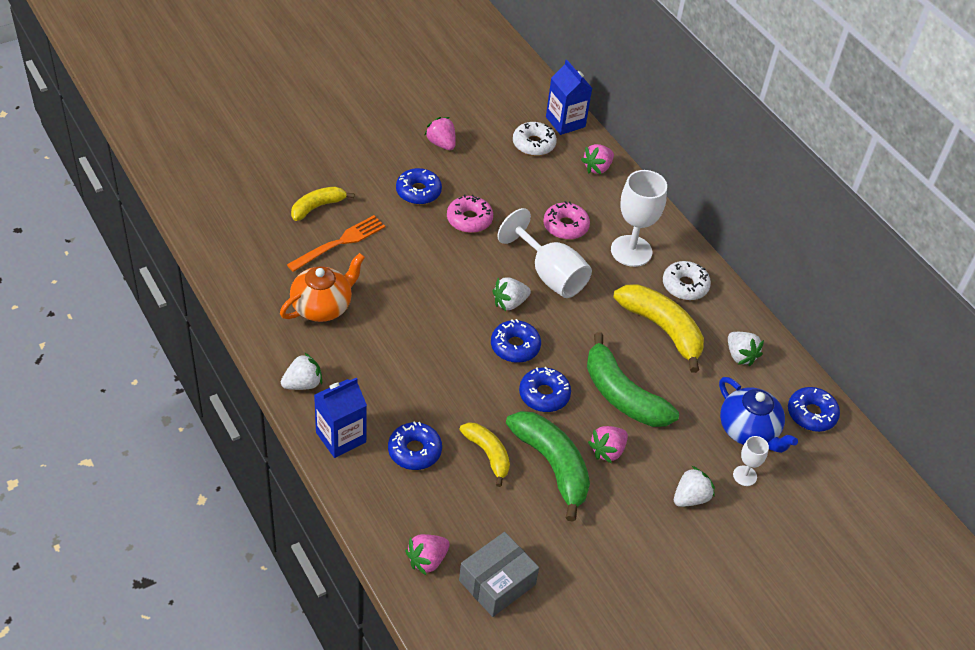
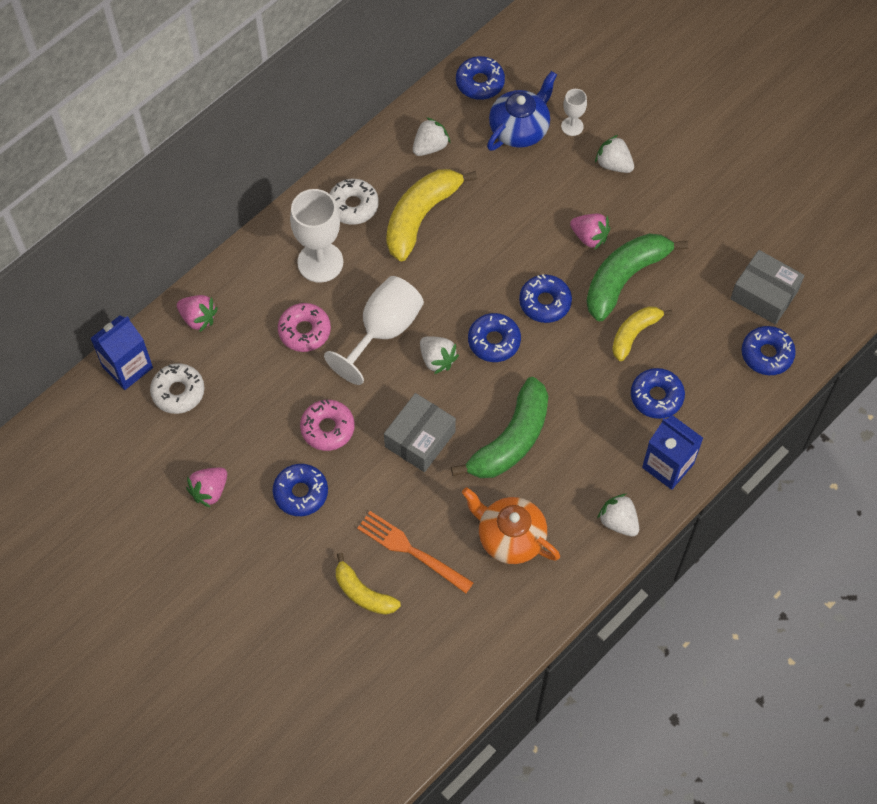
camera: 100 degrees left, 15 degrees up
(427, 560) = (767, 354): pink strawberry -> blue donut
(437, 273) = (420, 439): none -> grey box
(622, 395) = (518, 237): green banana -> green banana (511, 440)

